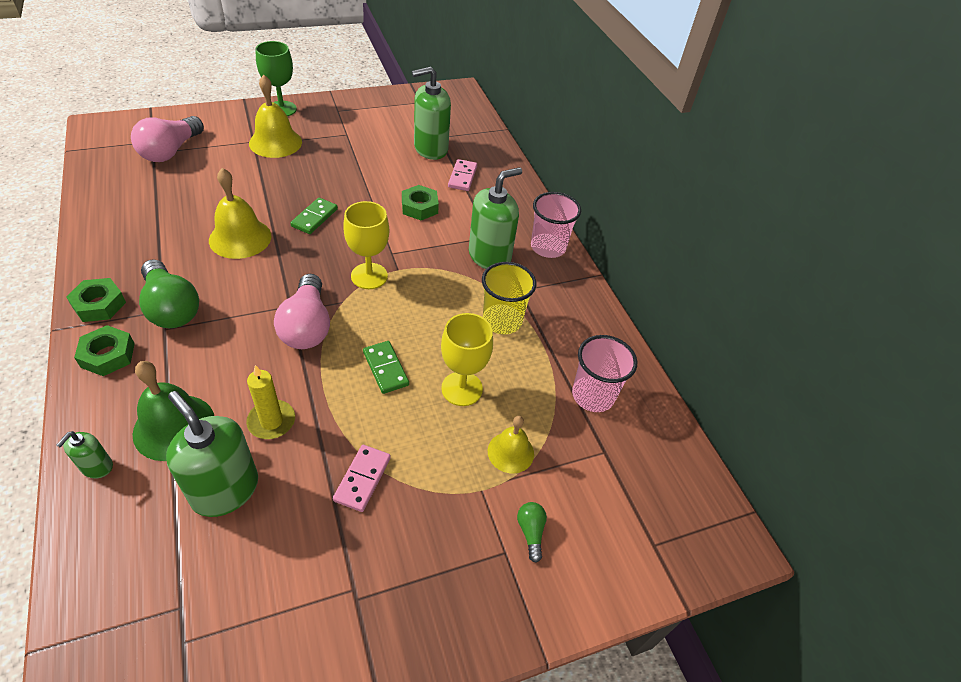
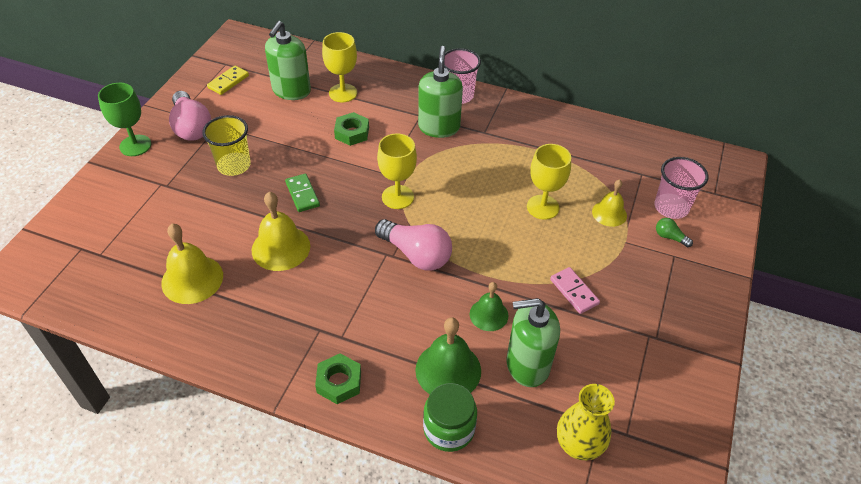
camera: 45 degrees left, 0 degrees up
(97, 467) = (449, 429): green soap dispenser -> green jar
(99, 304) = (274, 367): green nut -> none
(138, 598) = (578, 445): none -> yellow vase
(171, 151) = (112, 242): pink light bulb -> pink light bulb (191, 127)
(171, 308) = (322, 323): green light bulb -> none
(271, 421) = (488, 314): yellow candle -> green bell
(275, 142) = (179, 171): yellow bell -> yellow bell (192, 279)
(386, 368) = (493, 234): green domino -> none
(401, 113) = (228, 82): none -> yellow domino
(462, 177) = (343, 93): pink domino -> yellow goblet
(502, 321) = (503, 156): yellow cup -> yellow cup (234, 165)
(593, 395) = (598, 153): pink cup -> pink cup (671, 207)

